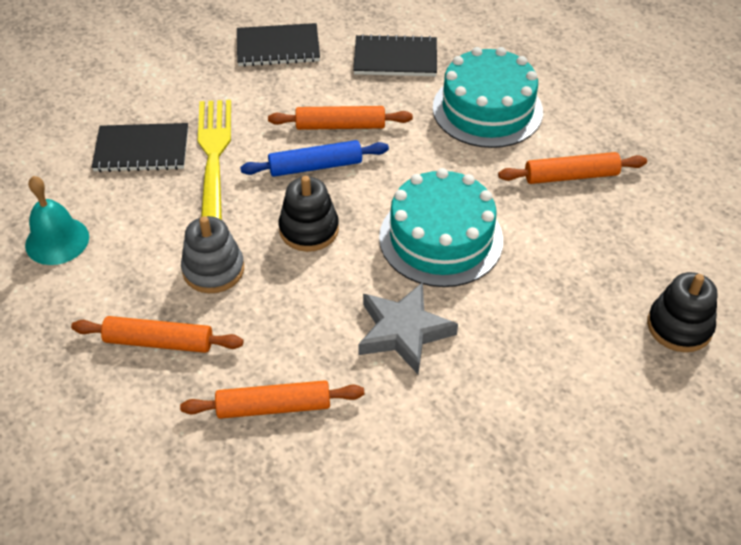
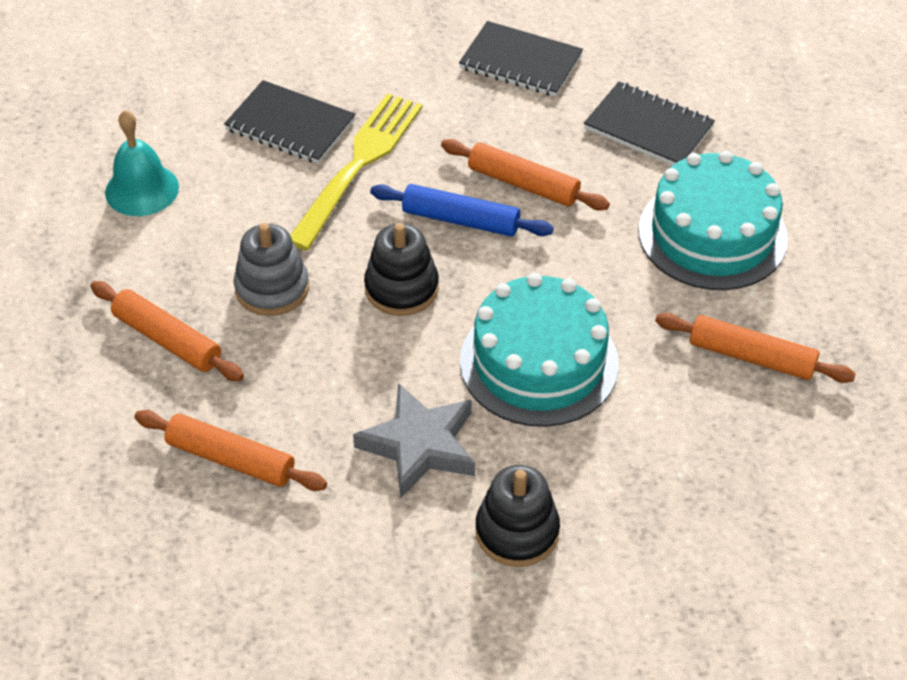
camera: 30 degrees right, 0 degrees up
(679, 326) = (740, 589): black stacking toy -> black stacking toy (517, 531)

